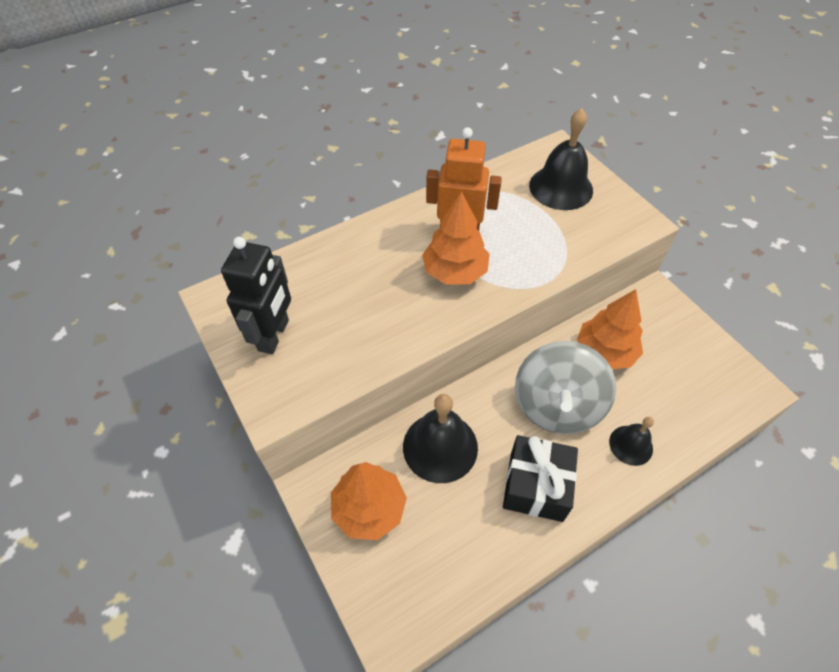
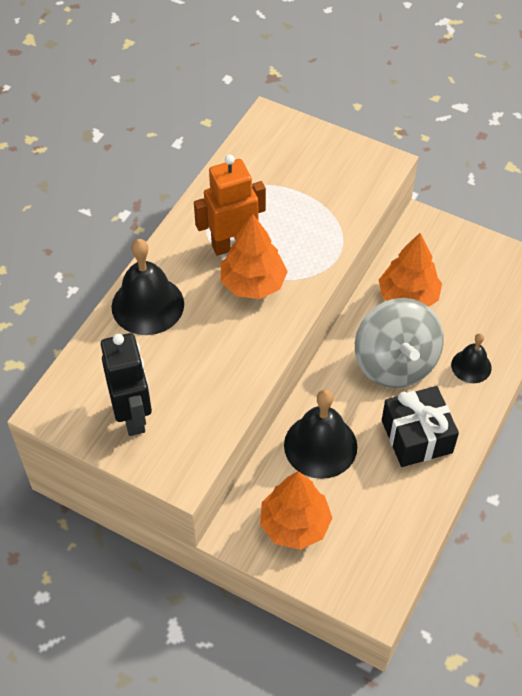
camera: 30 degrees left, 0 degrees up
(561, 187) = (295, 159): black bell -> black bell (147, 305)

